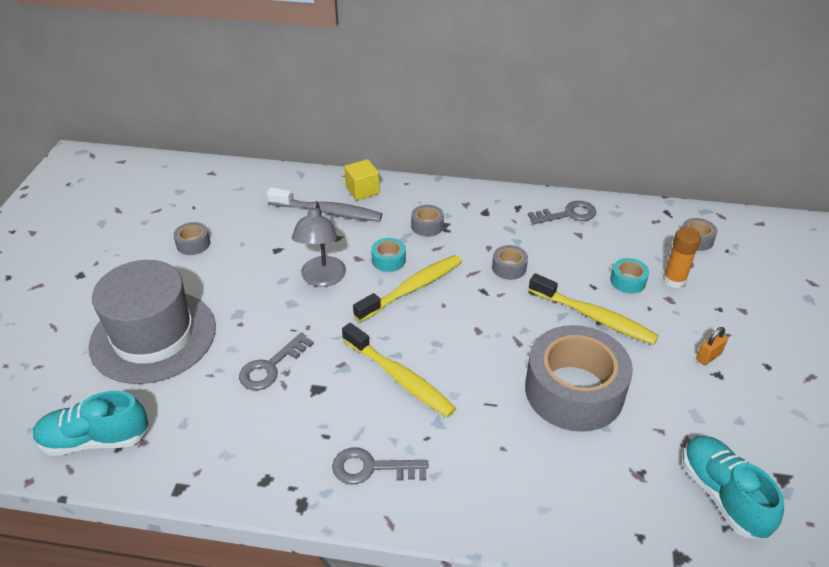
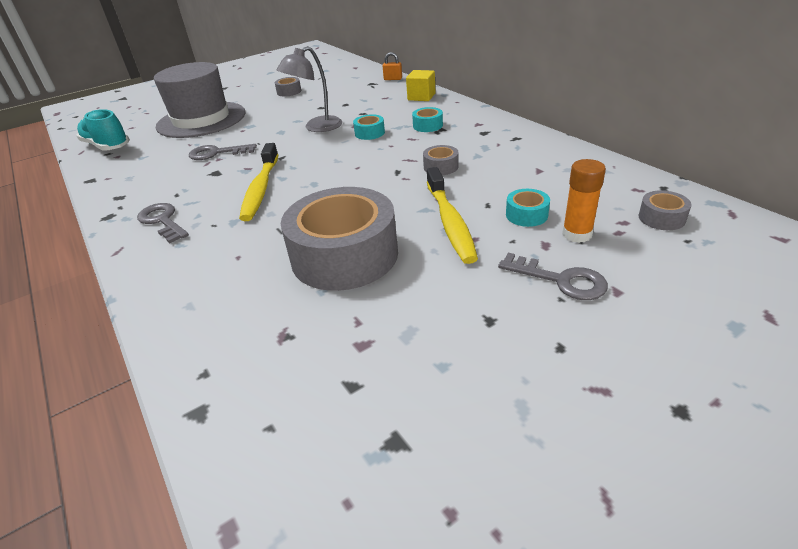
camera: 50 degrees right, 5 degrees down
(328, 212) = (381, 100): grey toothbrush -> none
(412, 288) = (355, 151): yellow toothbrush -> none
(427, 226) = (428, 126): grey tape -> turquoise tape
(568, 214) = (552, 155): grey key -> grey key (560, 280)
(708, 356) = (505, 302): orange padlock -> orange padlock (393, 79)
(722, 495) = (315, 403): turquoise shoe -> none

